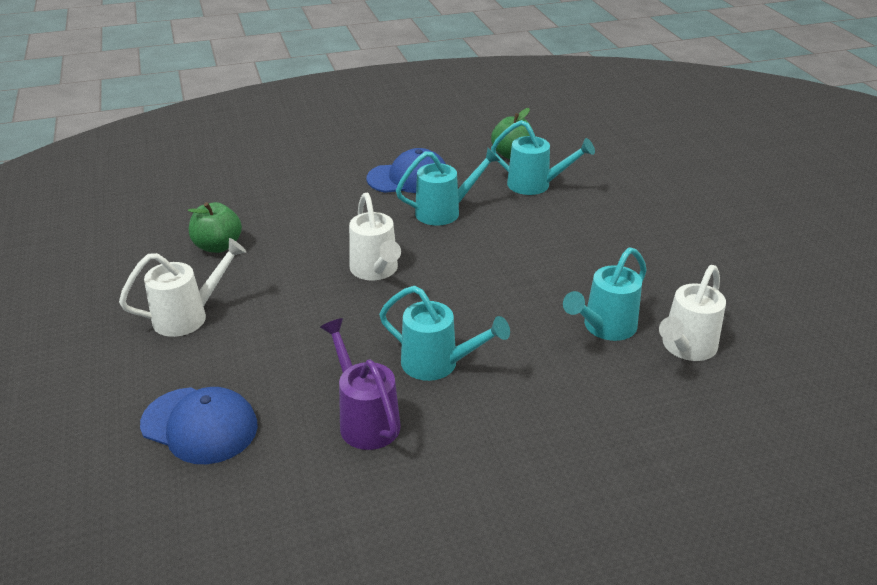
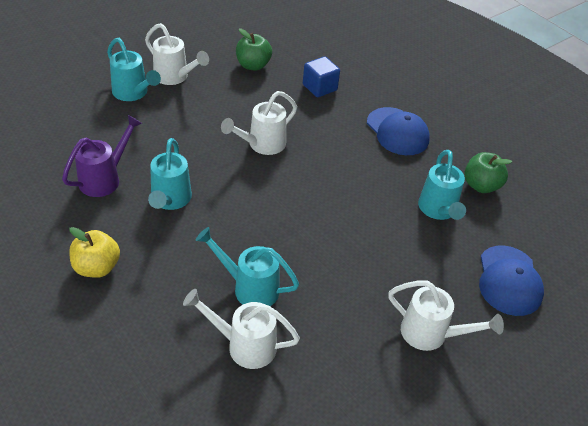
camera: 65 degrees right, 10 degrees up
(199, 425) = (80, 112): blue cap -> blue cap (509, 280)
(300, 208) = (319, 87): none -> blue cube
(444, 212) = (360, 163): turquoise watering can -> turquoise watering can (133, 93)
(534, 451) = (97, 267): none -> yellow apple
(690, 230) = (431, 334): none -> white watering can

